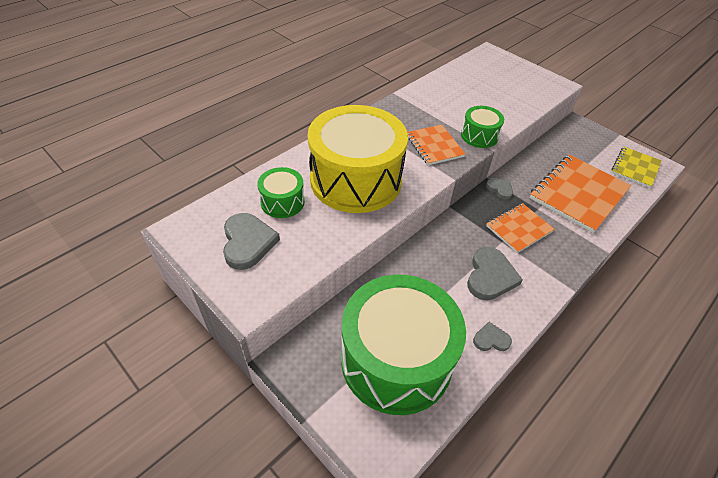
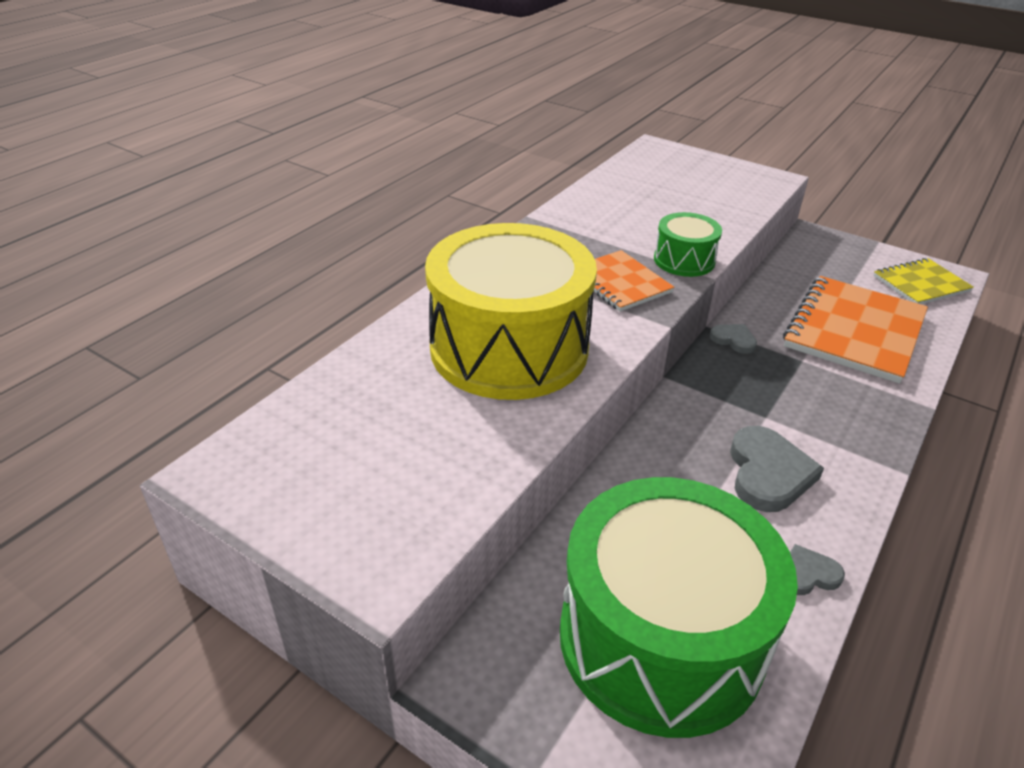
camera: 10 degrees left, 10 degrees down
(248, 242) = (350, 474): grey heart -> none
(282, 202) = (393, 399): green drum -> none
(519, 229) = (785, 394): orange notebook -> none
(635, 168) = (920, 284): yellow notebook -> yellow notebook turned 45 degrees clockwise

